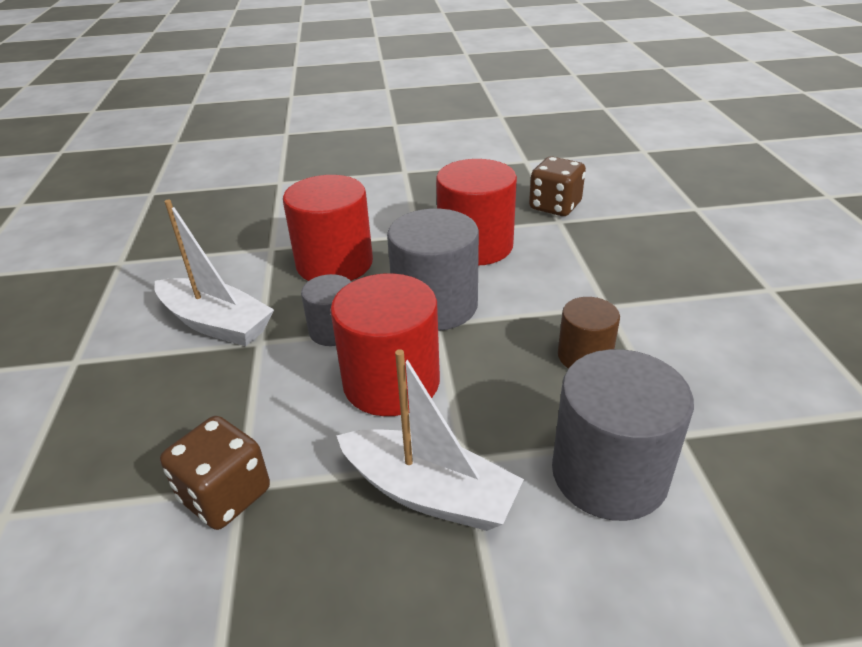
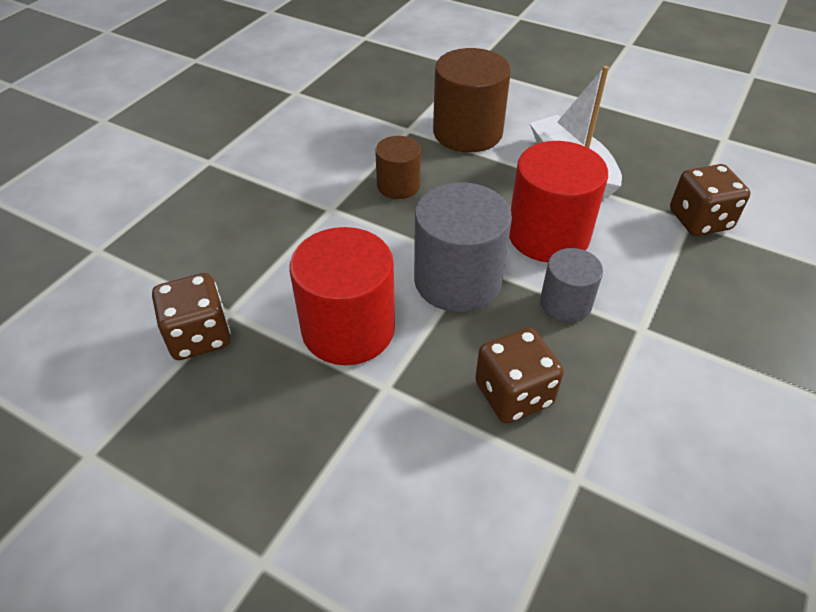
camera: 145 degrees left, 10 degrees up
(216, 323) = (681, 376): white boat -> none
(334, 263) = (513, 394): red cylinder -> brown dice
(609, 473) = (467, 132): grey cylinder -> brown cylinder

